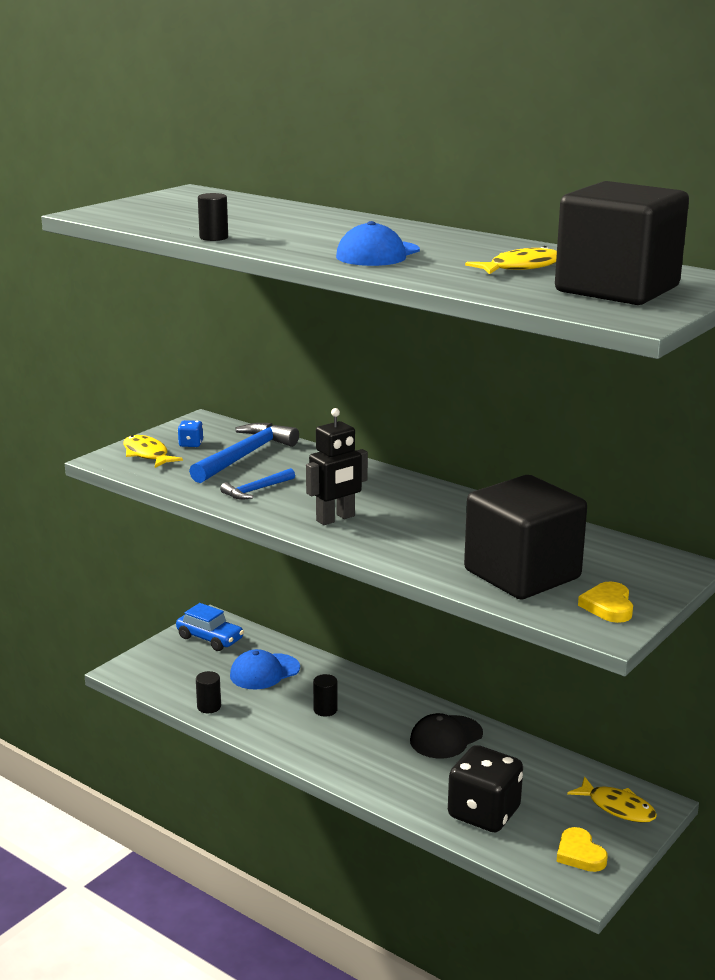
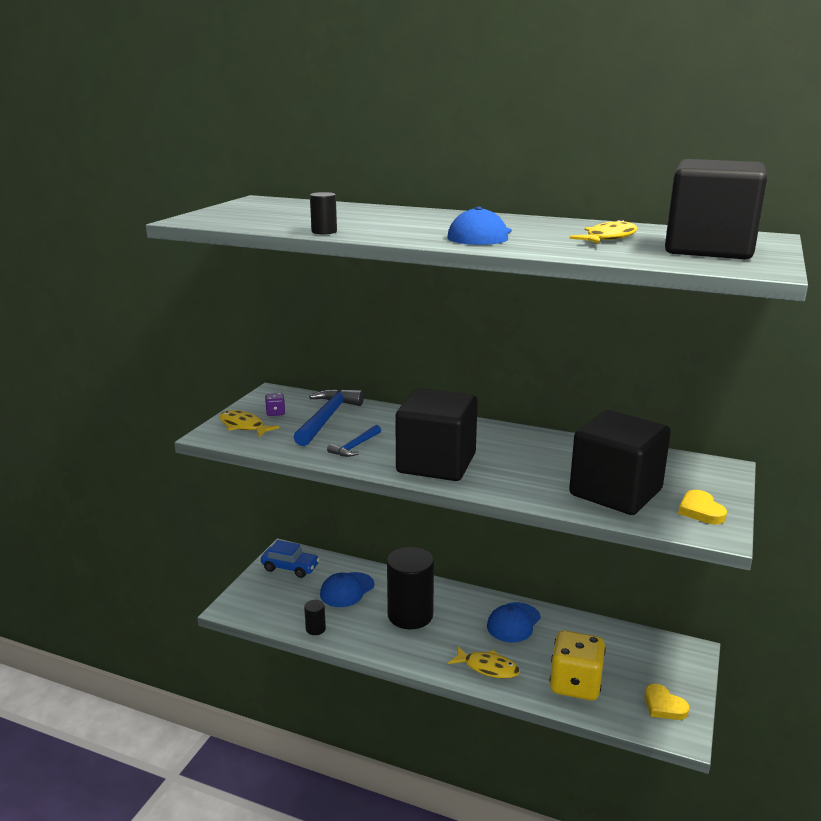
camera: 15 degrees left, 0 degrees up
(191, 444) = (275, 413): blue dice -> purple dice
(325, 710) = (410, 615): black cylinder -> black cylinder, size x2.35
(336, 518) = (436, 463): black robot -> black cube
(446, 737) = (513, 622): black cap -> blue cap
(484, 813) = (575, 684): black dice -> yellow dice
(617, 807) = (668, 659): yellow fish -> yellow fish (487, 667)

